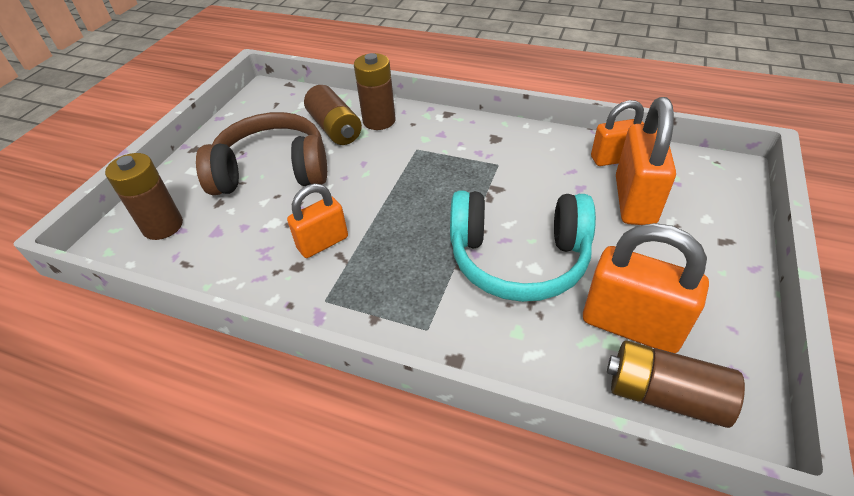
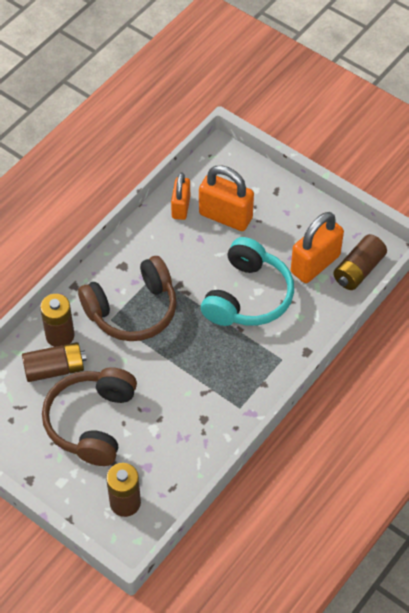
camera: 75 degrees left, 10 degrees up
(323, 243) = (188, 400): orange padlock -> none
(438, 161) = (132, 310): none -> brown headphones

